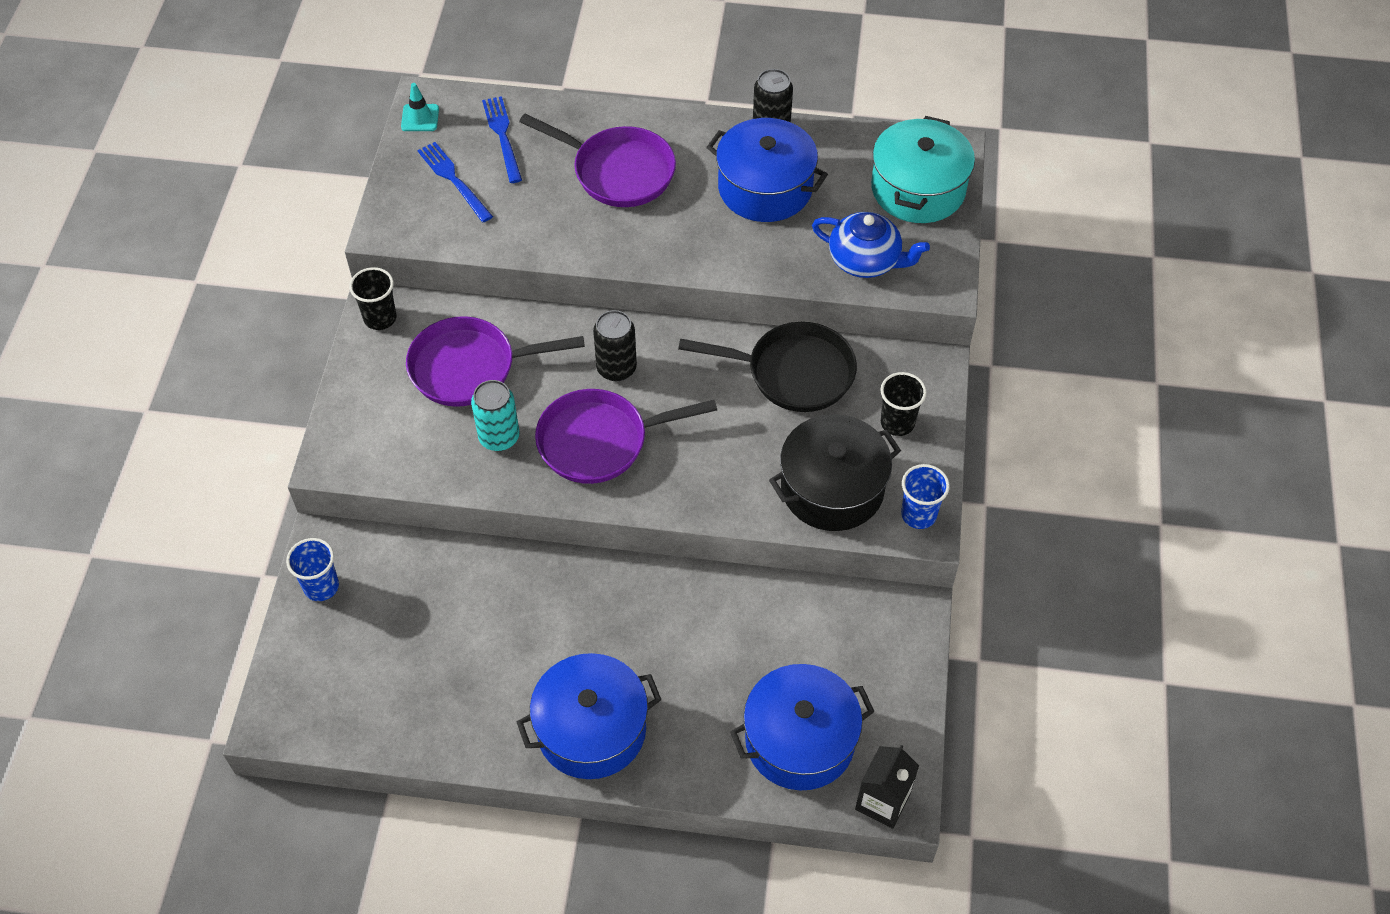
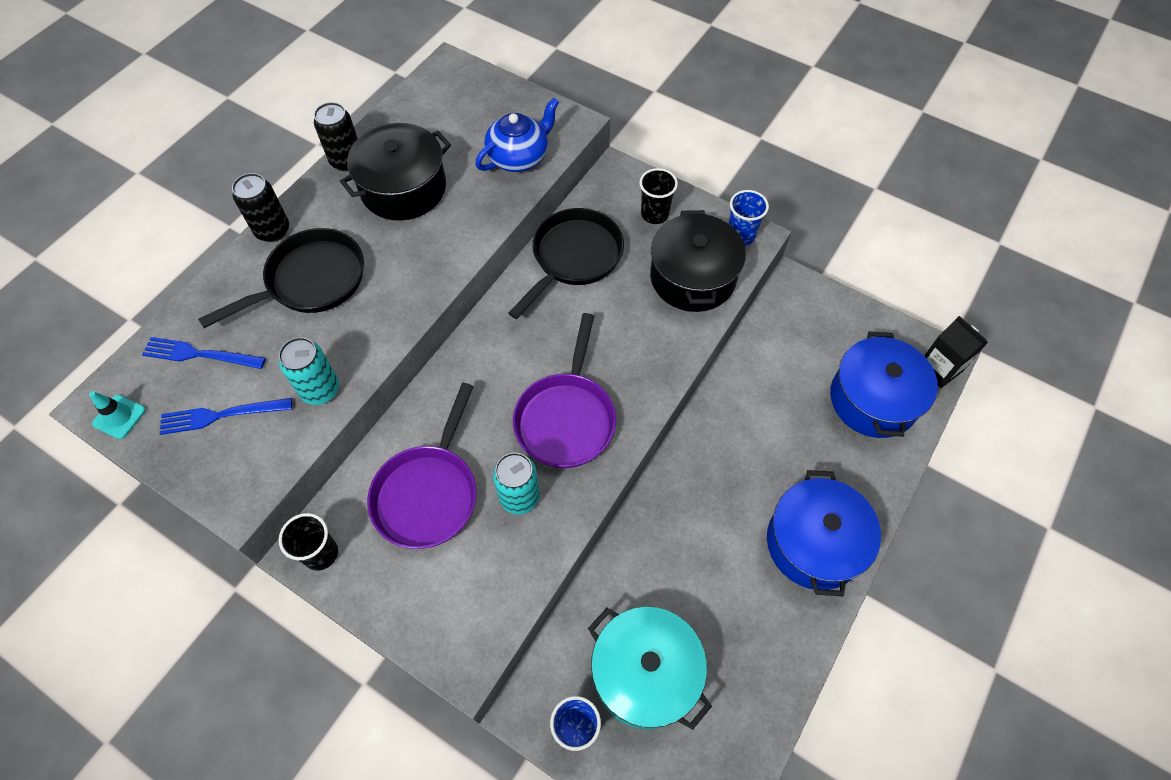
camera: 65 degrees left, 5 degrees up
(511, 232) = (320, 390): none -> turquoise can
(616, 368) = (498, 376): black can -> black can (272, 230)
(618, 171) = (311, 281): purple pan -> black pan
(765, 188) = (403, 188): blue pot -> black pot
(918, 189) = (471, 99): turquoise pot -> turquoise pot (645, 673)

